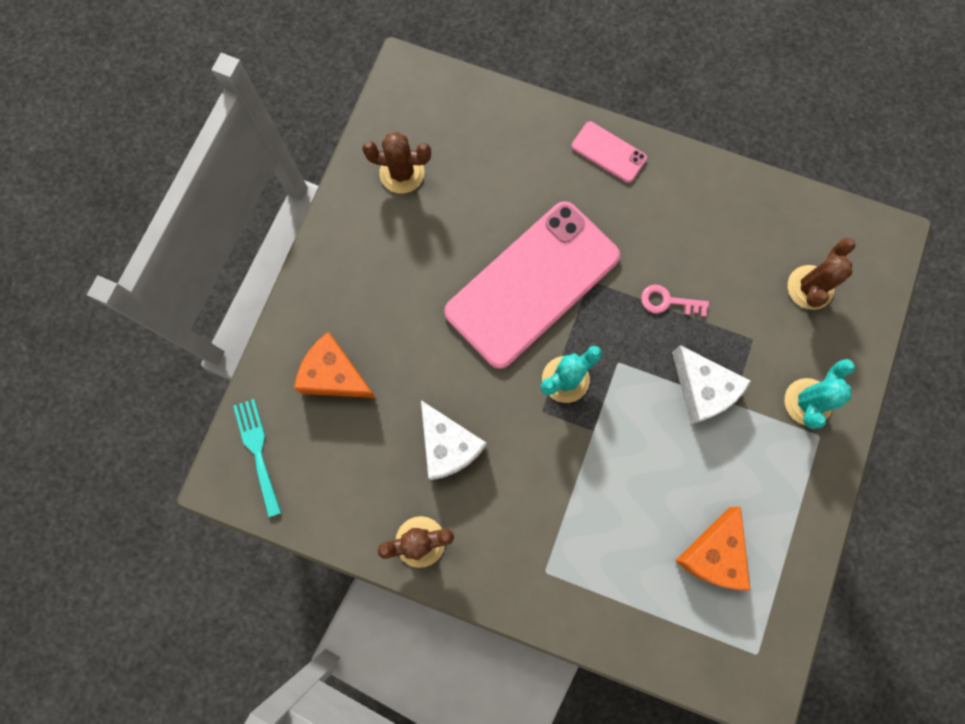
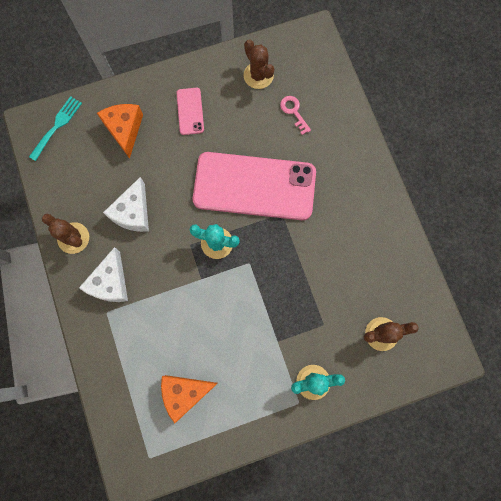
camera: 50 degrees right, 0 degrees up
(608, 152) = (363, 167): pink phone -> pink phone (190, 111)
(668, 301) = (305, 263): pink key -> pink key (294, 112)
(702, 389) = (271, 319): white cheese -> white cheese (110, 282)

